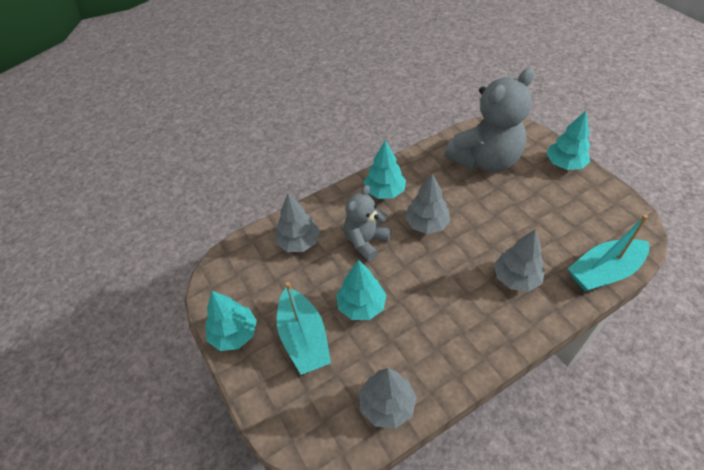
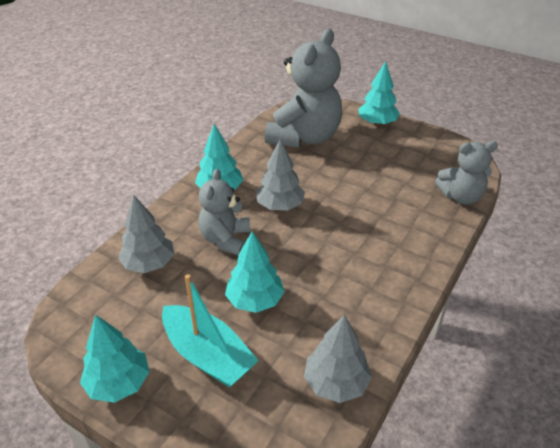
camera: 30 degrees left, 10 degrees down
(516, 278) = (391, 225): grey tree -> none
(604, 272) = (461, 197): turquoise boat -> grey teddy bear

